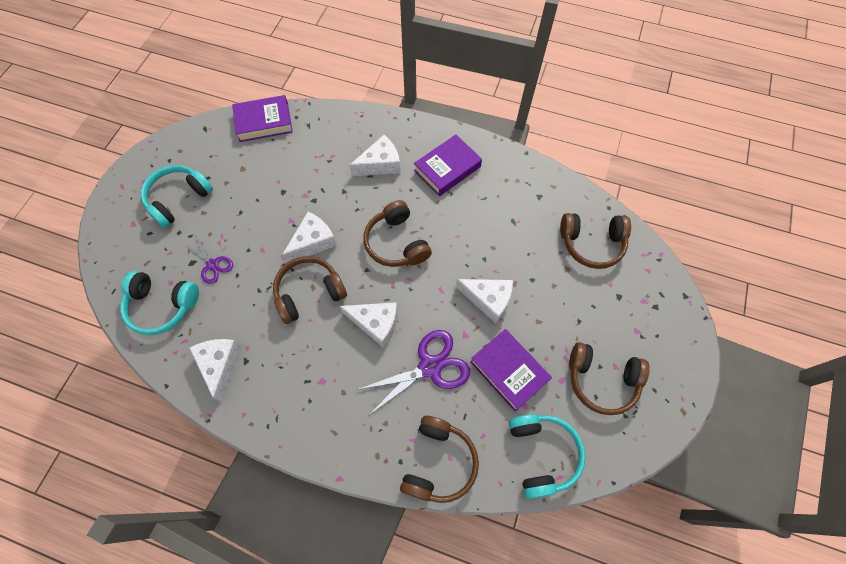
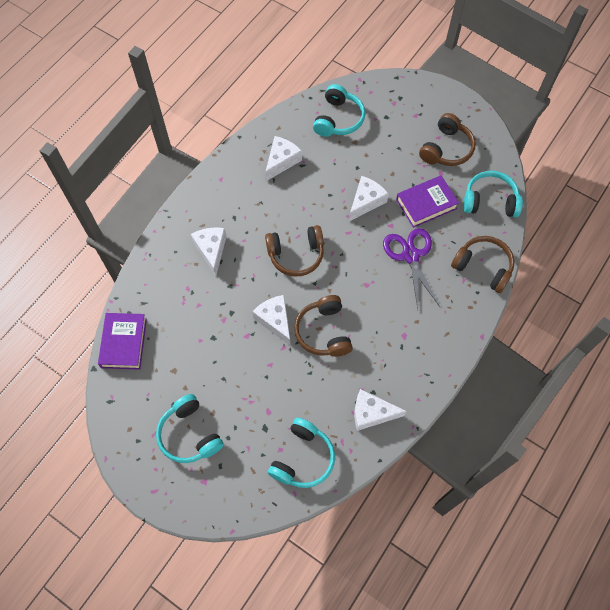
camera: 75 degrees left, 0 degrees up
(212, 265) = (273, 410): purple scissors -> none
(376, 323) = (365, 286): white cheese -> white cheese (281, 161)
(447, 168) = (234, 199): purple book -> none
(591, 244) = (338, 119): brown headphones -> turquoise headphones

